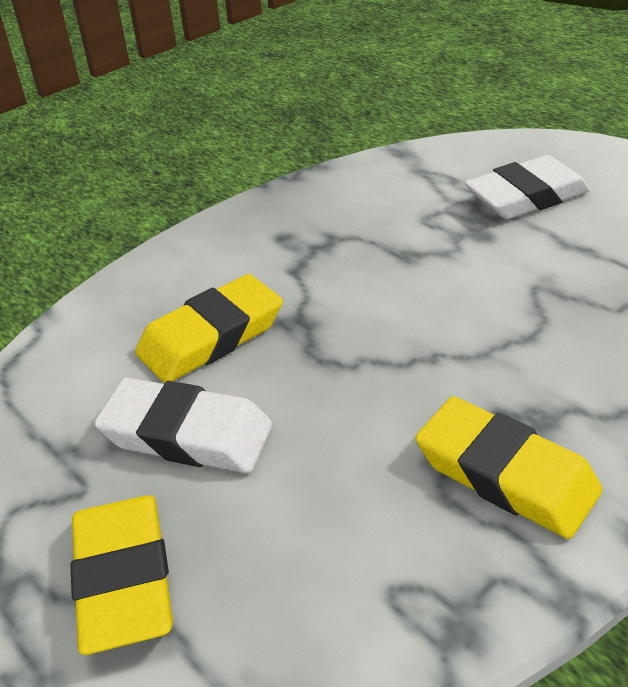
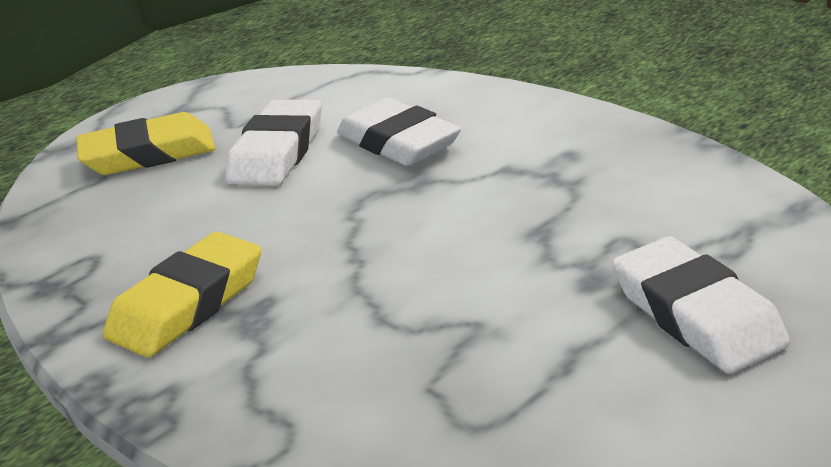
camera: 90 degrees right, 10 degrees down
(211, 337) = (398, 142): yellow eraser -> white eraser

